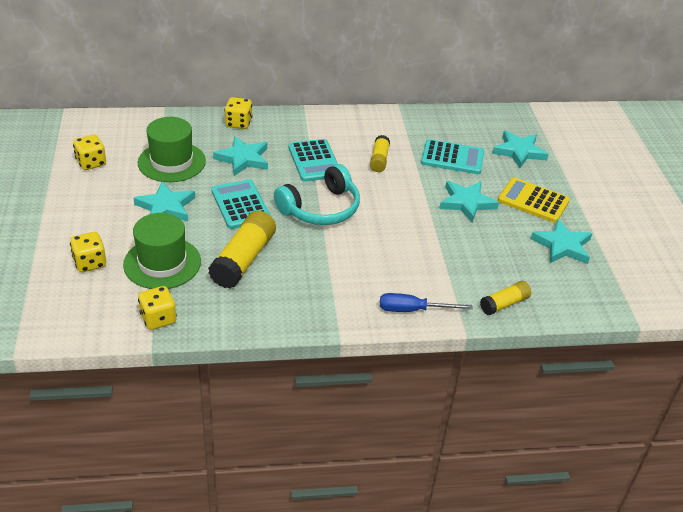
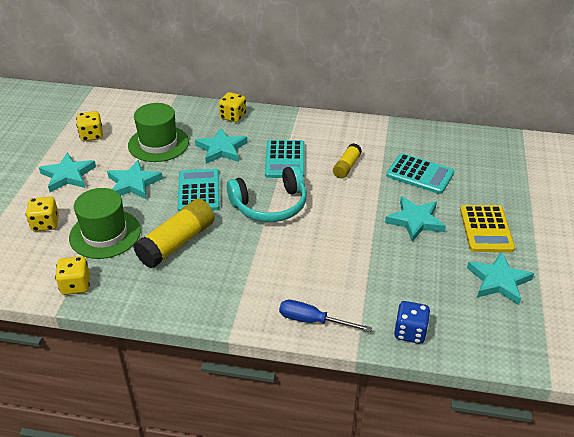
camera: 20 degrees right, 0 degrees up
(504, 304) = (410, 332): yellow glue stick -> blue dice
(519, 152) = (491, 177): turquoise star -> turquoise star (68, 175)
(533, 201) = (486, 229): yellow calculator -> yellow calculator turned 135 degrees counterclockwise

